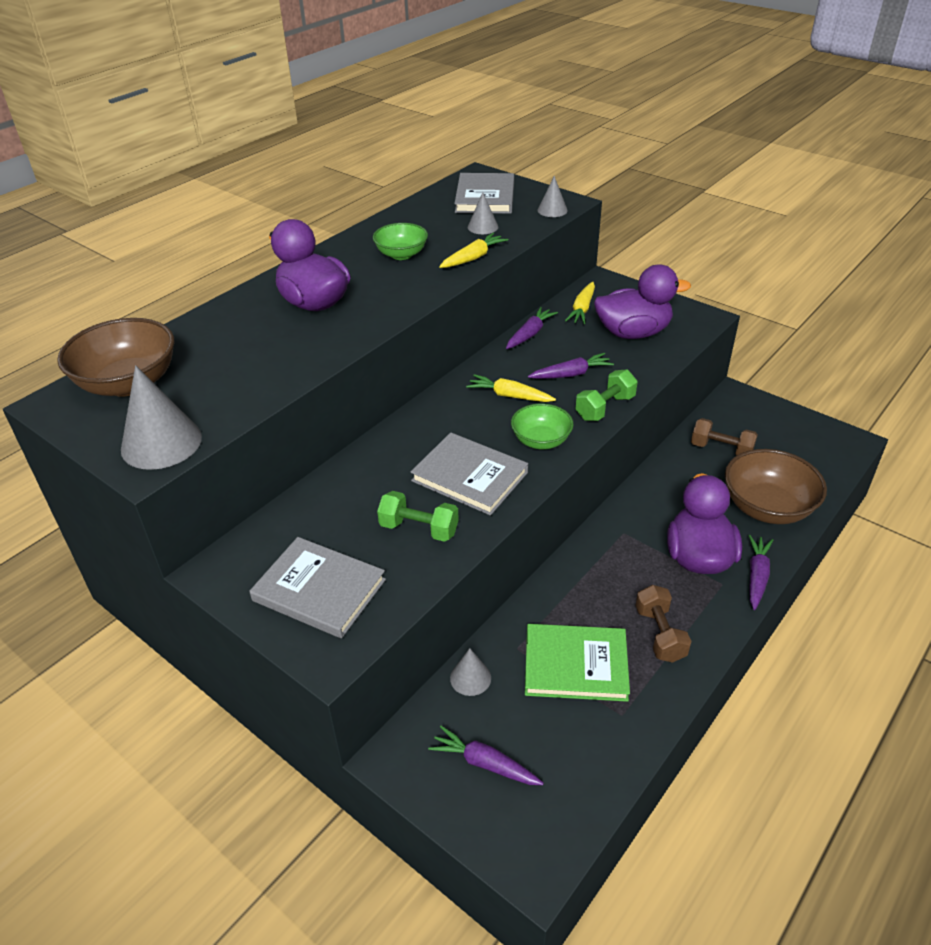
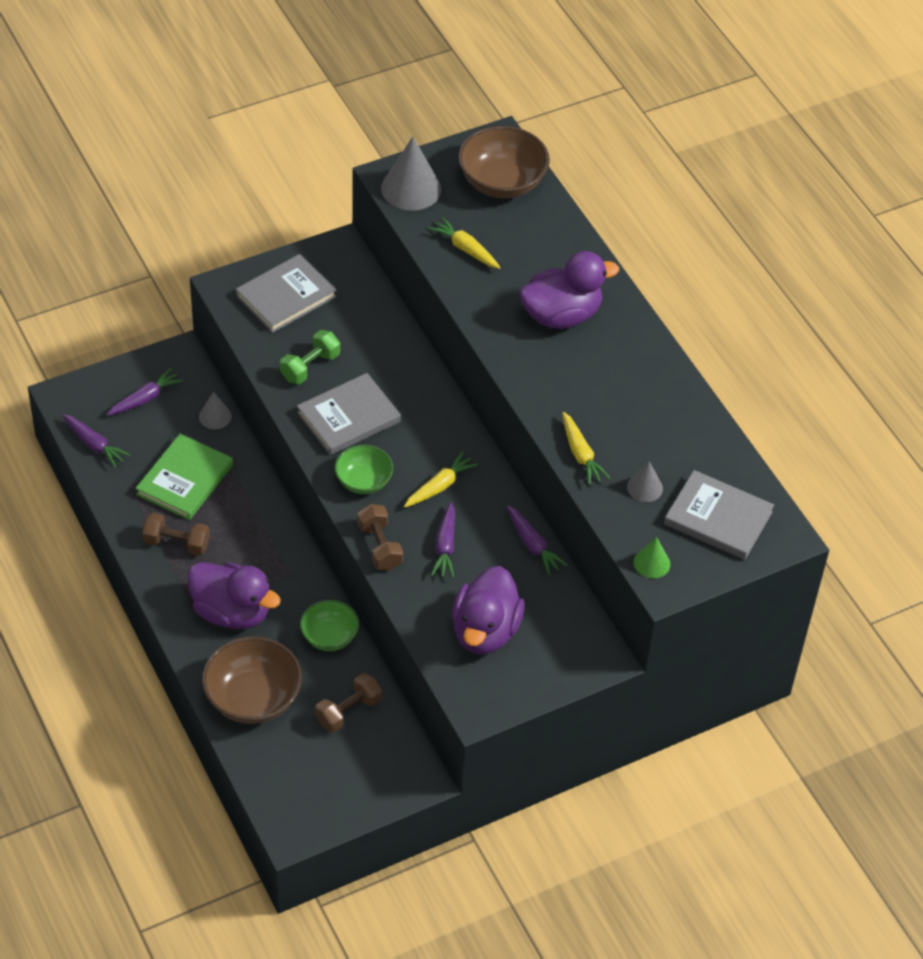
camera: 110 degrees right, 10 degrees up
(401, 254) = (619, 403): green bowl -> green bowl (329, 636)
(552, 210) = (651, 563): grey cone -> green cone
(582, 309) = (555, 610): yellow carrot -> yellow carrot (465, 249)
(605, 408) = (379, 546): green dumbbell -> brown dumbbell
(757, 576) = (187, 640): purple carrot -> purple carrot (94, 444)

